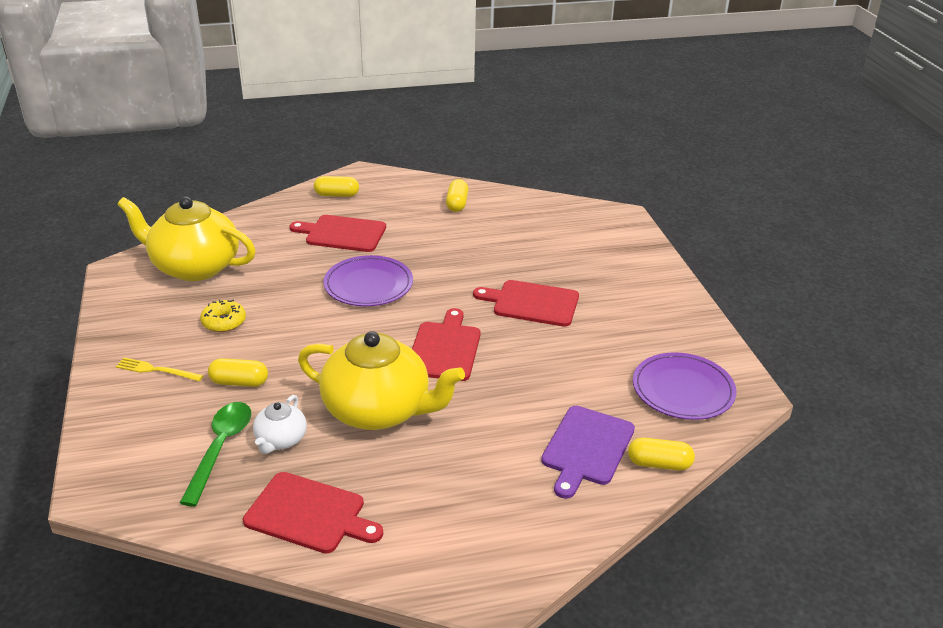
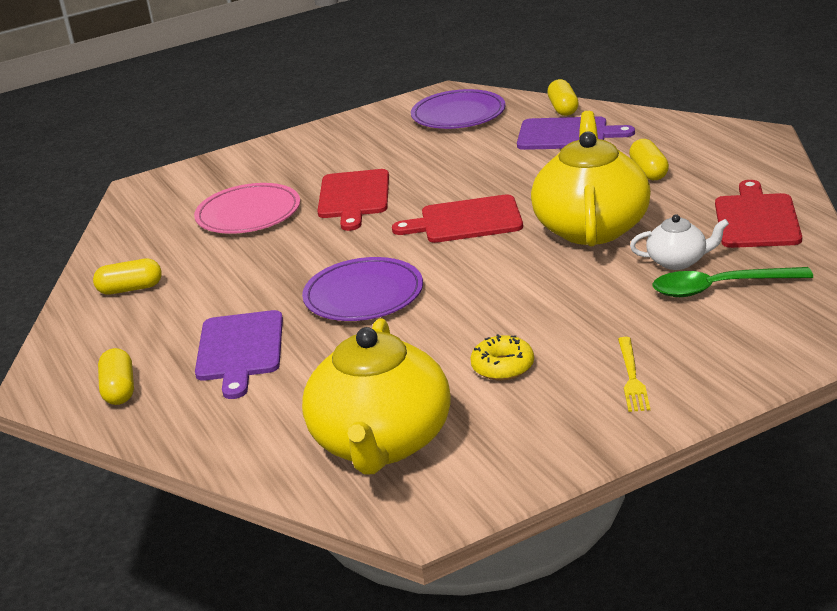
camera: 100 degrees left, 5 degrees down
(239, 382) = (610, 314): yellow capsule -> yellow capsule (649, 171)
(342, 234) = (240, 349): red cutting board -> purple cutting board
(537, 254) = (248, 214): none -> pink plate

